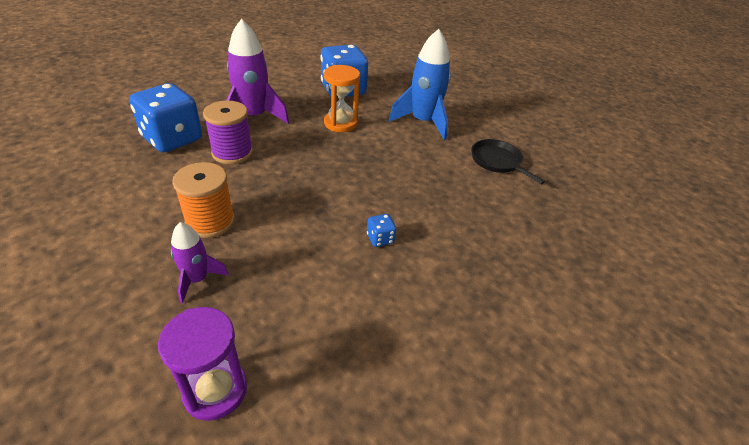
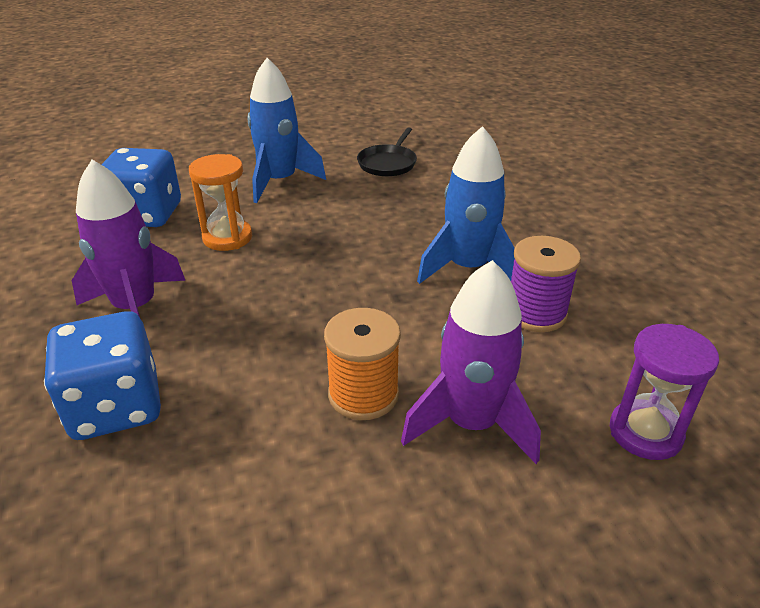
camera: 60 degrees left, 5 degrees down
(197, 279) = (471, 423): purple rocket -> purple rocket, size x1.81
(232, 153) = (215, 346): purple spool -> purple spool (536, 313)
(380, 239) = (468, 268): blue dice -> blue rocket
(497, 161) = (388, 163): black pan -> black pan turned 60 degrees counterclockwise

